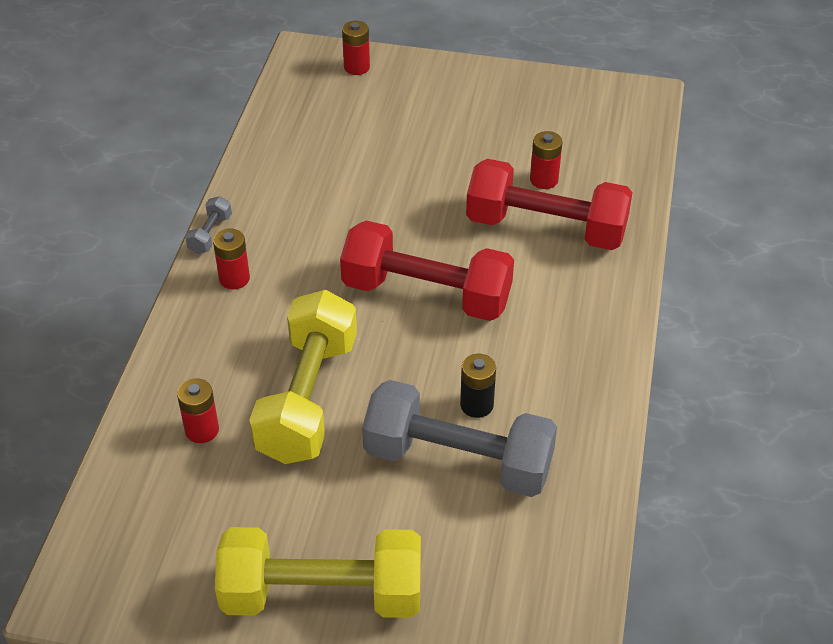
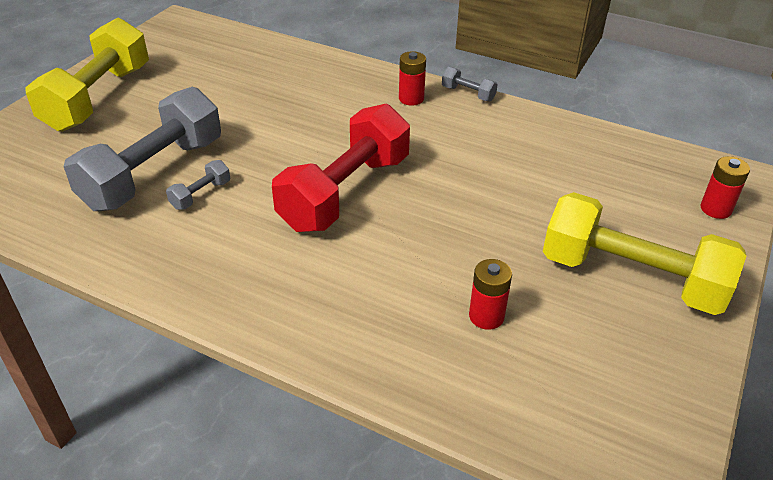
camera: 105 degrees right, 5 degrees down
(202, 430) = (267, 70): red battery -> none
(308, 398) = (266, 115): yellow dumbbell -> yellow dumbbell (631, 278)
(476, 405) = (201, 195): black battery -> grey dumbbell
(546, 228) = (404, 297): red dumbbell -> none

